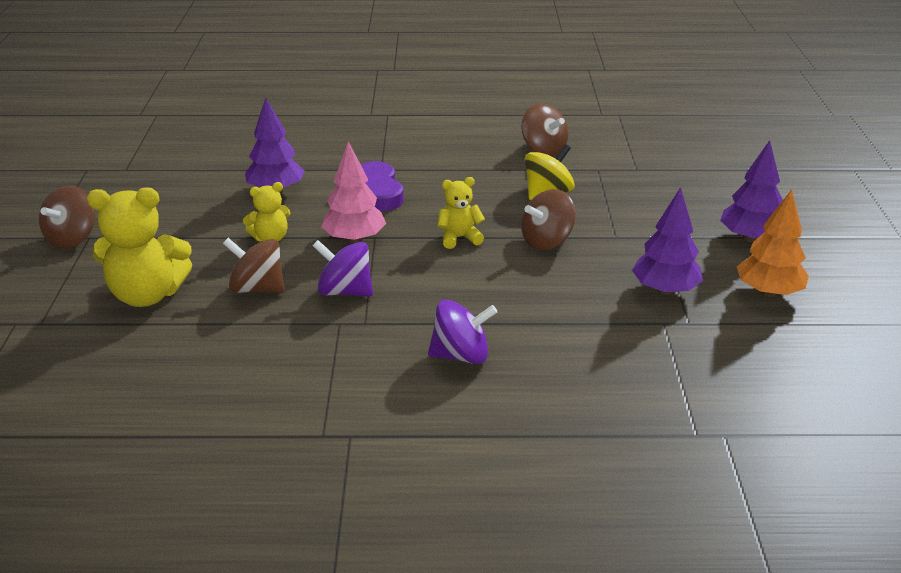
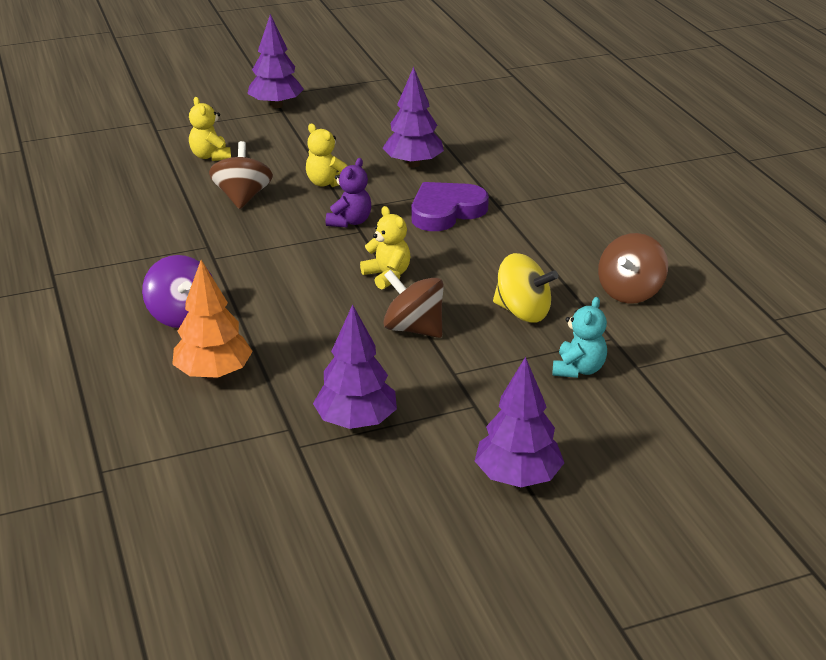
camera: 70 degrees right, 0 degrees up
(72, 238) = (276, 105): brown spinning top -> purple tree
(147, 295) = (210, 156): yellow teddy bear -> yellow teddy bear, size x0.55
(345, 291) = (258, 237): purple spinning top -> none
(354, 239) = (350, 221): pink tree -> purple teddy bear
(631, 189) = (578, 369): none -> turquoise teddy bear
(768, 292) = (392, 502): orange tree -> orange tree (213, 374)

